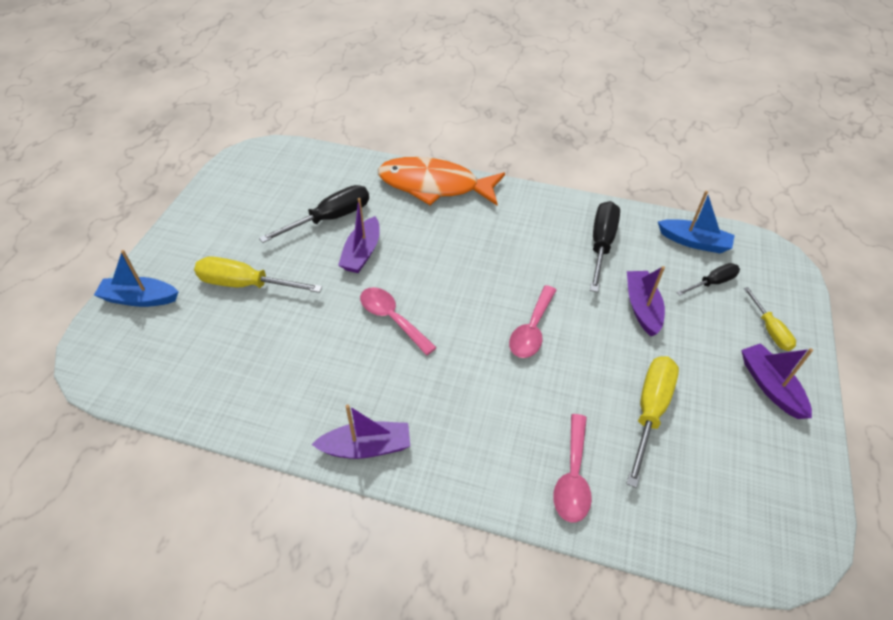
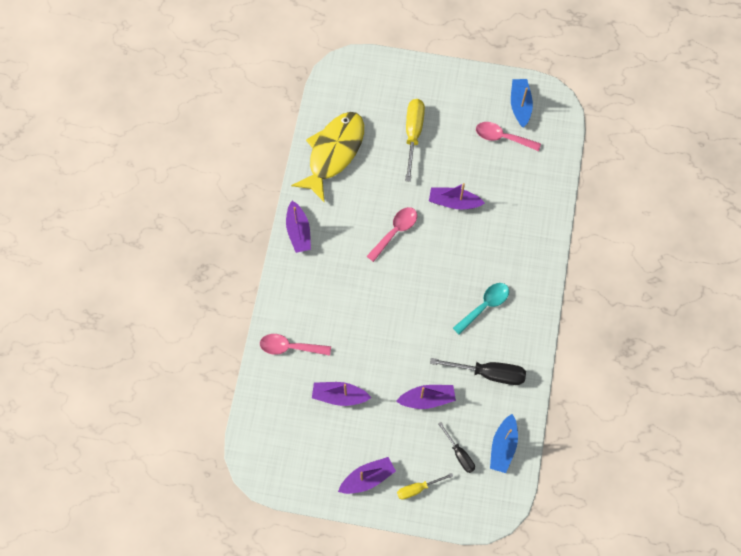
camera: 85 degrees right, 20 degrees up
(140, 299) = (392, 75): blue boat -> blue boat (520, 105)
(239, 384) = (334, 153): none -> yellow fish
(330, 218) = (486, 174): black screwdriver -> none
(434, 186) = (538, 243): orange fish -> none
(511, 239) = (484, 306): none -> turquoise spoon
(532, 330) = (397, 322): pink spoon -> pink spoon (502, 137)
(650, 411) = (339, 396): yellow screwdriver -> purple boat

